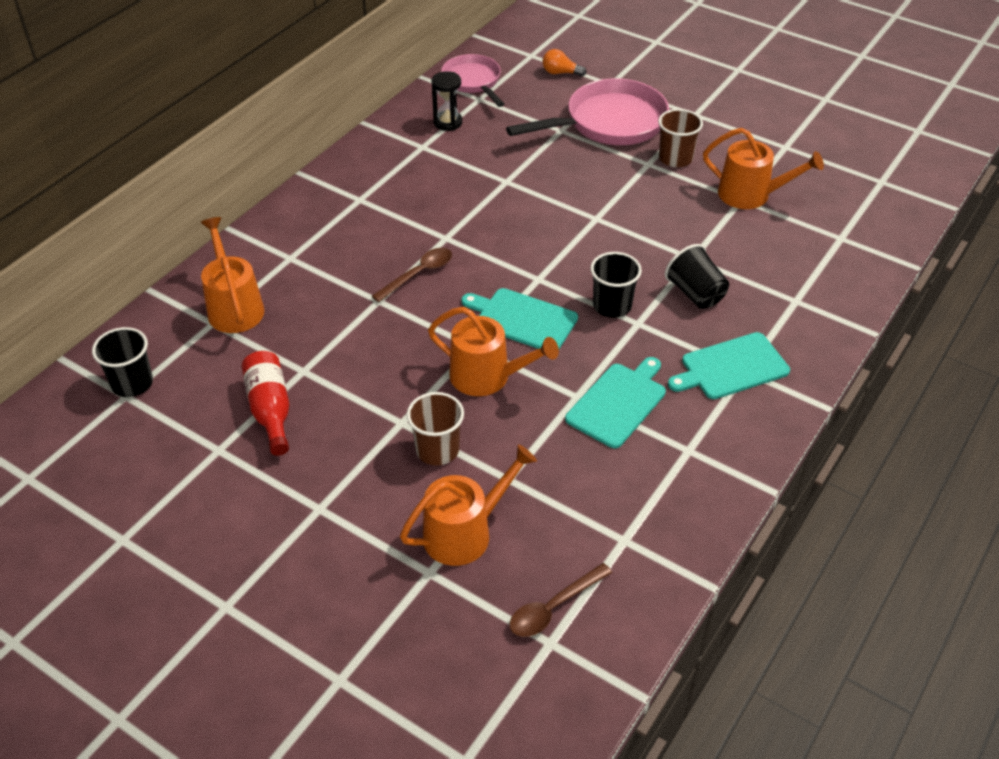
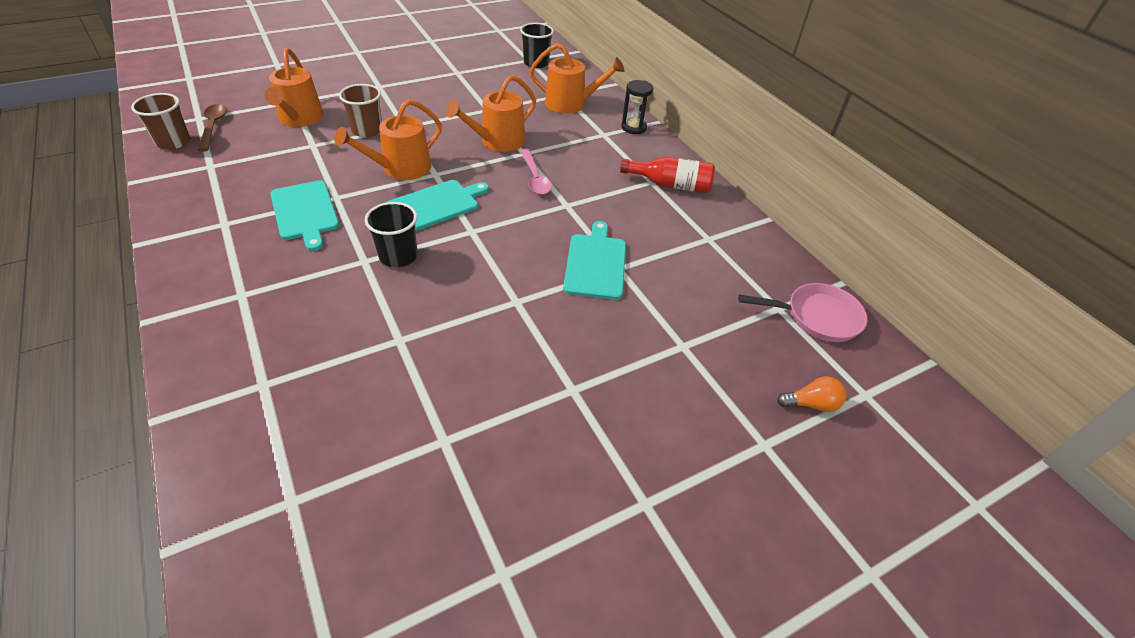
camera: 115 degrees right, 0 degrees up
(270, 410) = (467, 92): red bottle -> red bottle (670, 185)
(418, 274) = (535, 178): brown spoon -> pink spoon
(447, 122) = (742, 269): black hourglass -> black hourglass (633, 128)
(560, 73) = (811, 404): orange light bulb -> orange light bulb turned 45 degrees clockwise
(609, 123) = (674, 396): pink pan -> none
(675, 158) = (564, 422): brown cup -> brown cup (173, 142)
(695, 294) = (354, 315): black cup -> none
(731, 367) = (255, 288): turquoise cutting board -> turquoise cutting board (595, 263)
(750, 195) = (443, 456): orange watering can -> orange watering can (498, 141)

